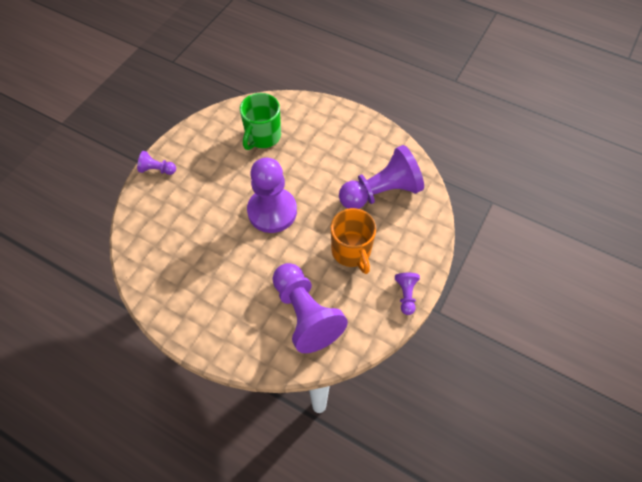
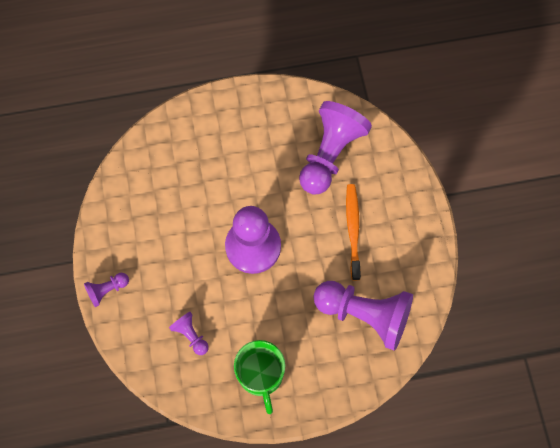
camera: 40 degrees left, 10 degrees up
(263, 136) = (174, 179): green mug -> green mug (261, 375)
(351, 251) = (353, 230): orange mug -> orange toothbrush
(406, 295) = (428, 233): purple pawn -> purple pawn (191, 335)

